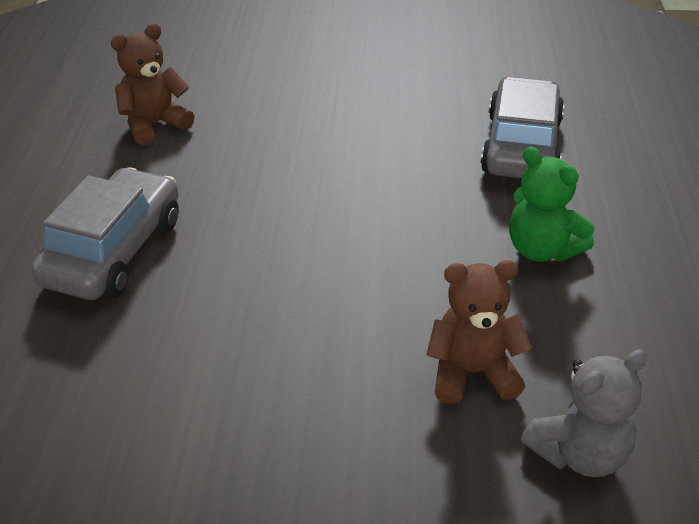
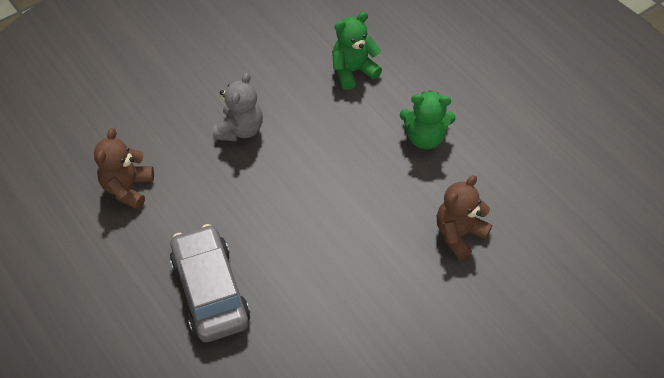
camera: 40 degrees left, 15 degrees up
(521, 146) = (353, 71): grey car -> green teddy bear
(579, 454) = (537, 243): grey teddy bear -> grey teddy bear (240, 129)

